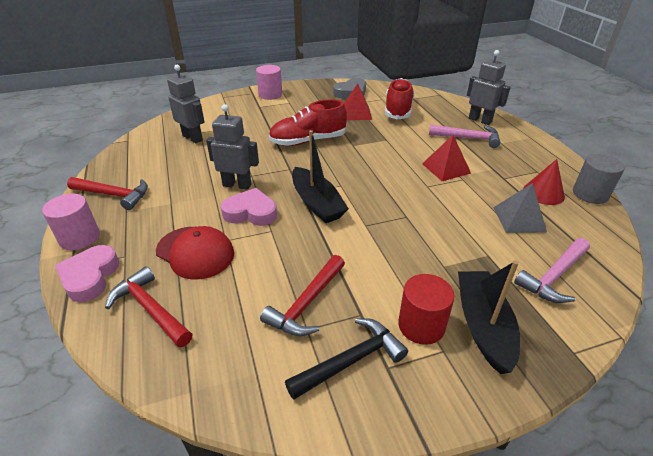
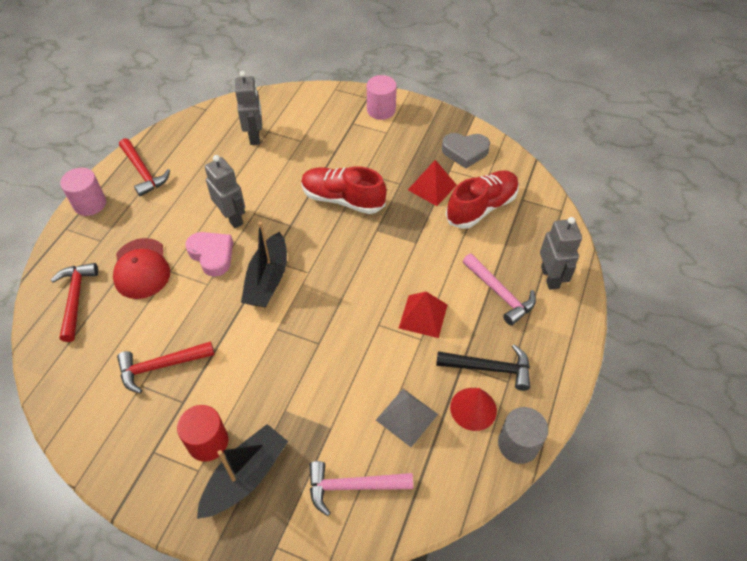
camera: 40 degrees right, 15 degrees up
(90, 277) = (68, 245): pink heart -> none
(351, 361) = (139, 429): black hammer -> black hammer (489, 368)

